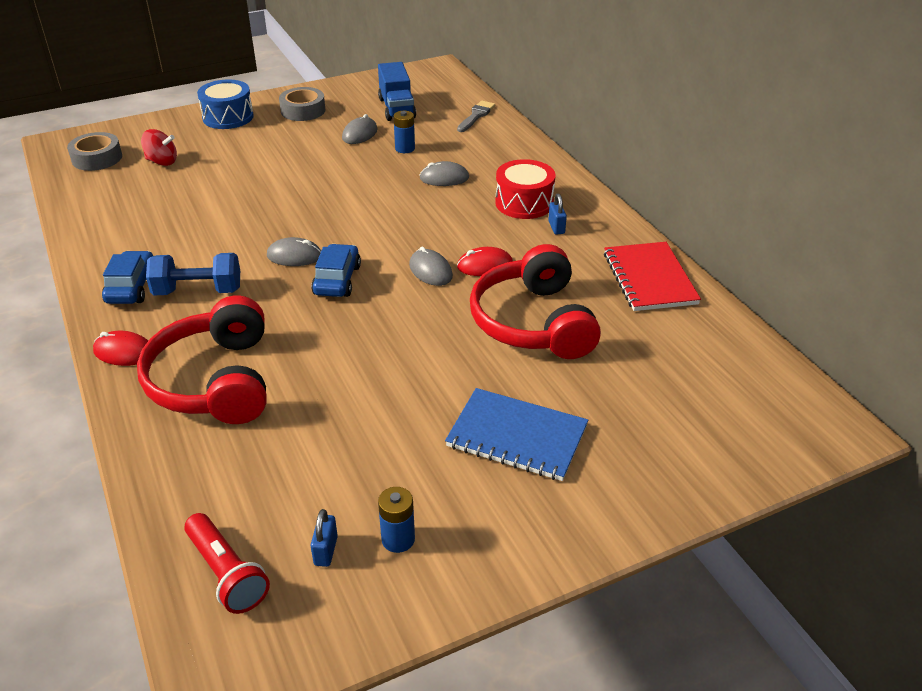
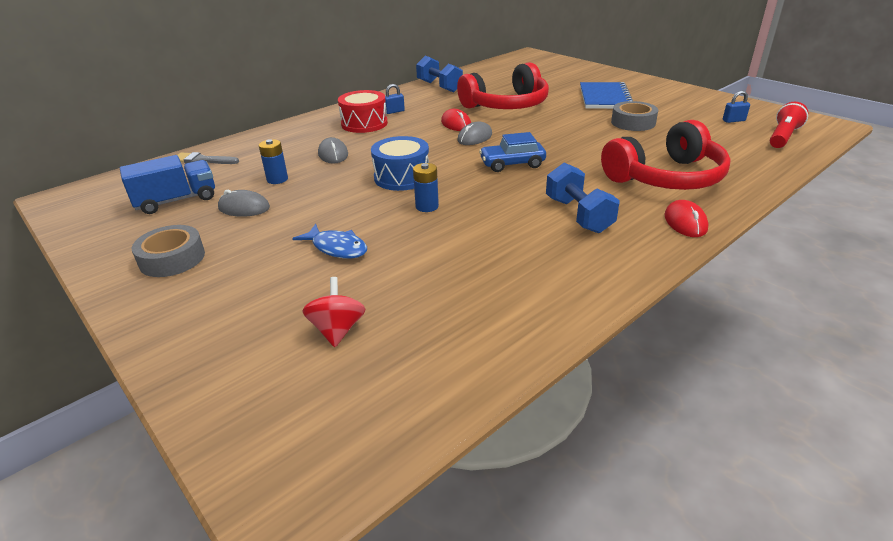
camera: 105 degrees left, 5 degrees down
(97, 158) = (340, 408): grey tape -> grey tape (633, 122)
(132, 287) = (605, 250): blue car -> none
(228, 117) = (185, 316): blue drum -> blue drum (402, 177)
(259, 168) = (337, 248): none -> blue fish
(294, 256) = (493, 187): grey mouse -> none
(398, 539) = (703, 109): blue battery -> blue battery (427, 206)
(649, 278) = (439, 87): red notebook -> blue dumbbell

